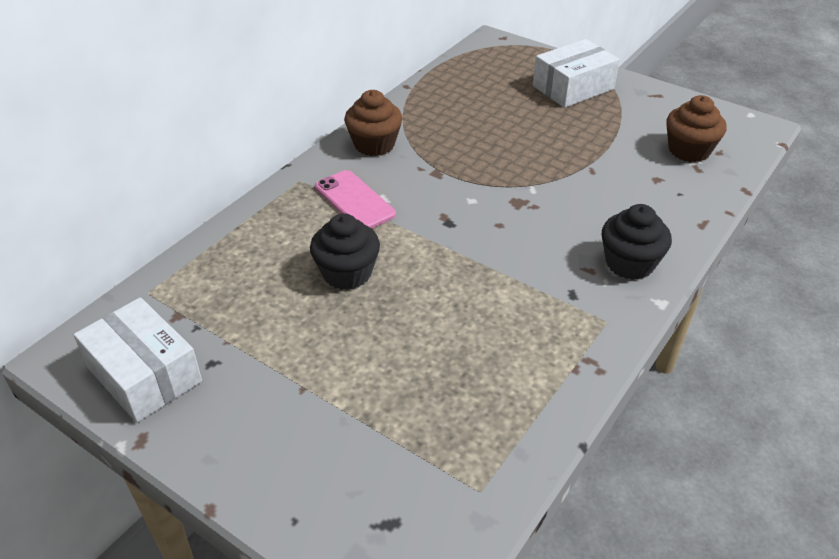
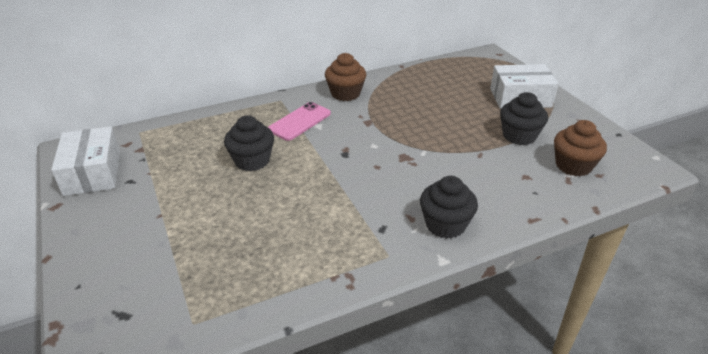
camera: 30 degrees right, 5 degrees down
(354, 201) = (299, 121): pink phone -> pink phone turned 45 degrees clockwise
(611, 134) = (519, 136): none -> black cupcake

